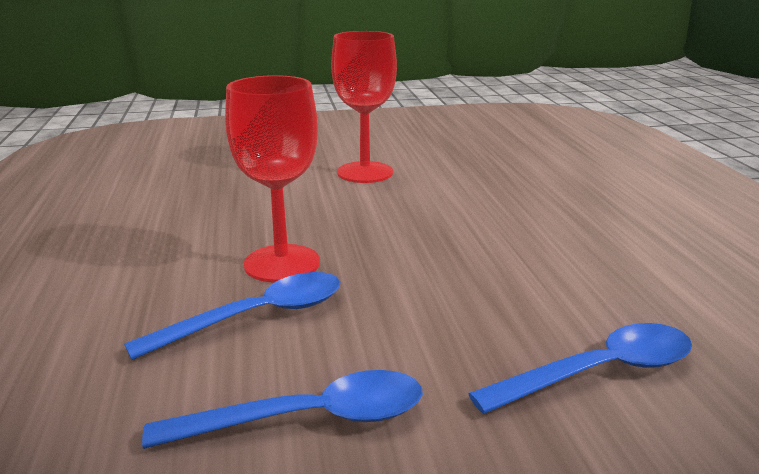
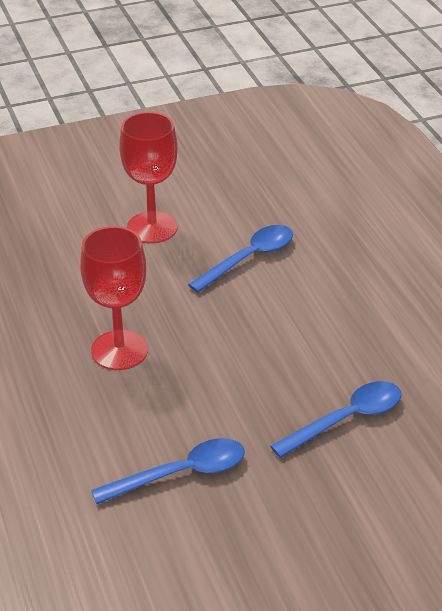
camera: 10 degrees left, 15 degrees up
(257, 317) = (121, 403): blue spoon -> blue spoon (249, 258)

